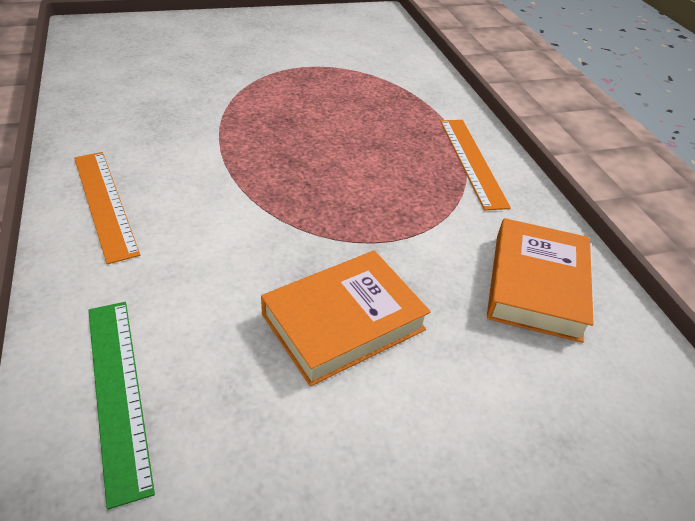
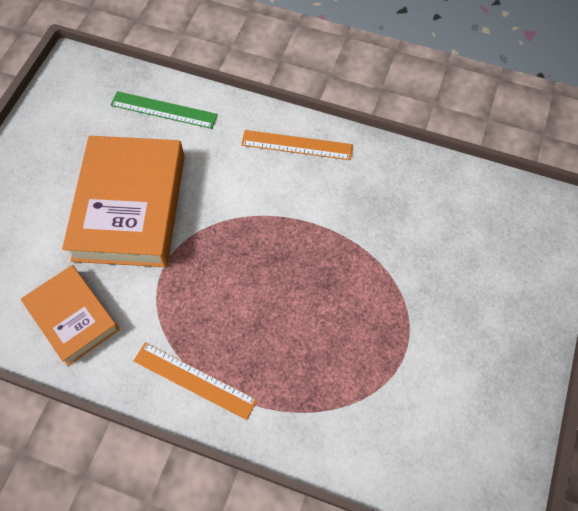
camera: 130 degrees right, 20 degrees up
(343, 322) = (130, 207): orange book -> orange book, size x1.70

